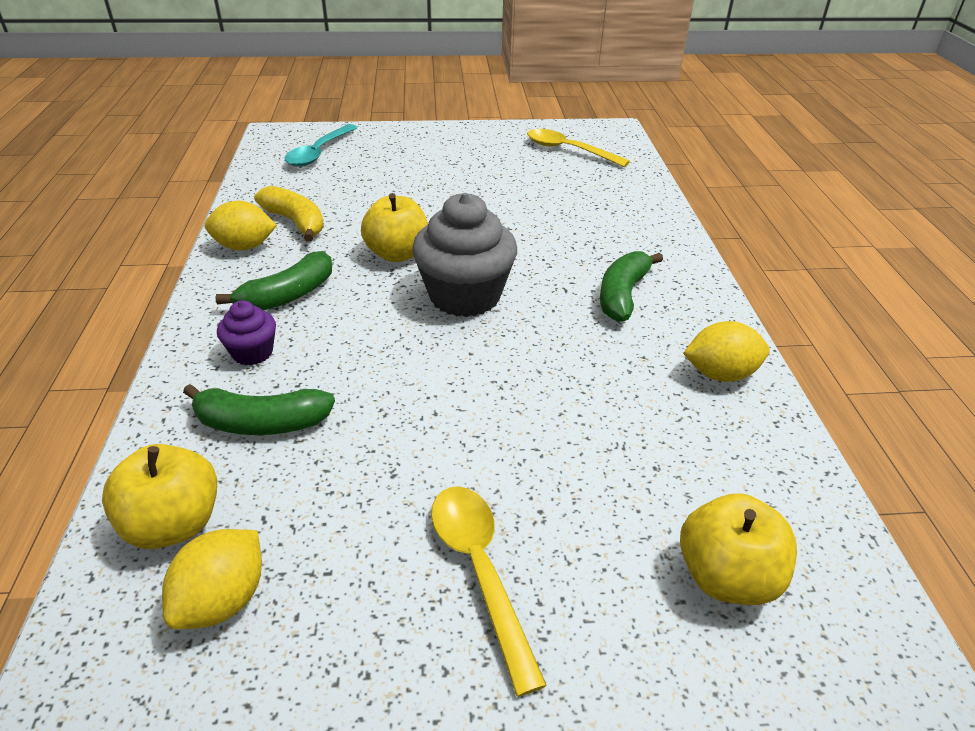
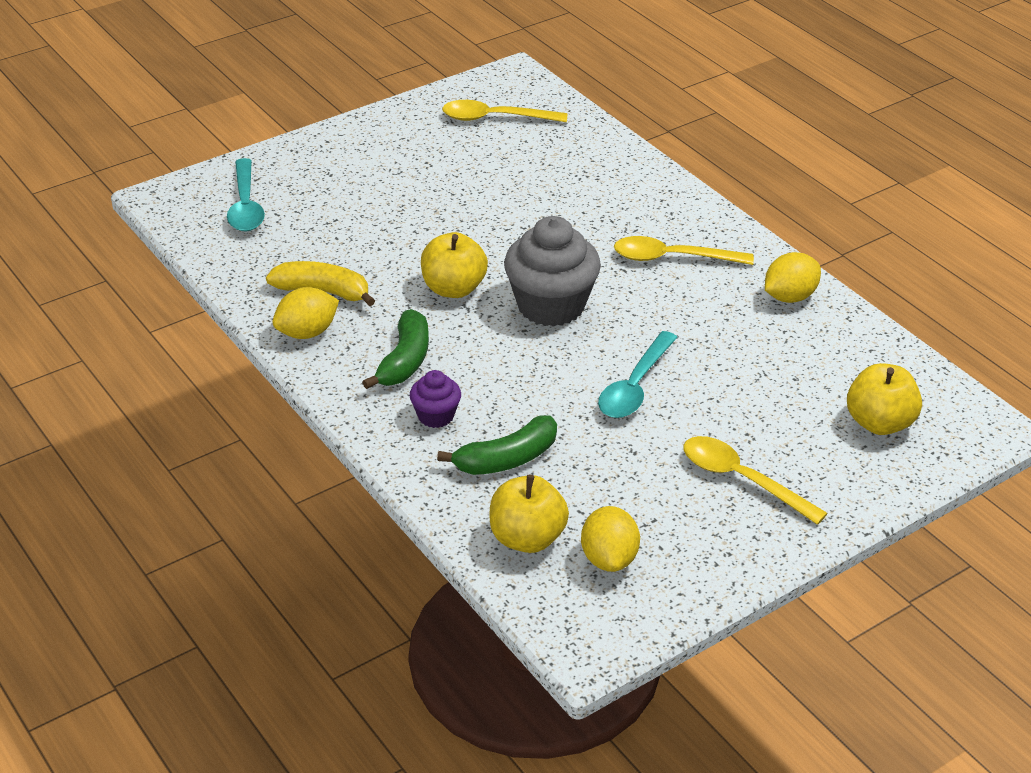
camera: 30 degrees left, 0 degrees up
(466, 402) = (635, 387): none -> turquoise spoon
(622, 295) = (672, 258): green banana -> yellow spoon

